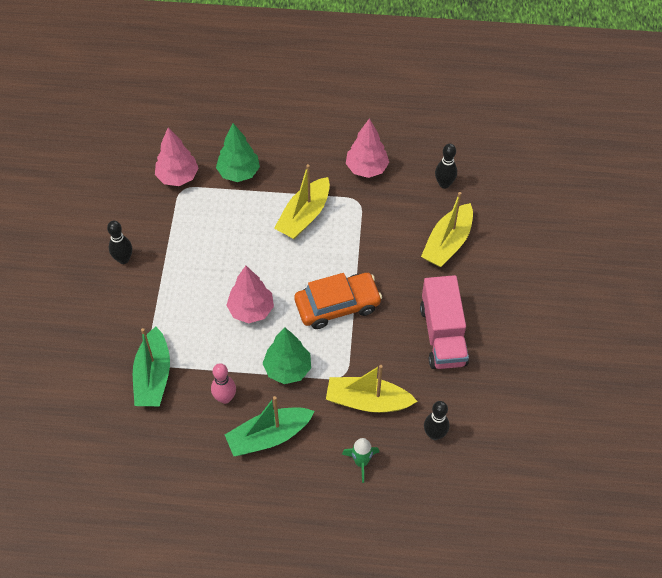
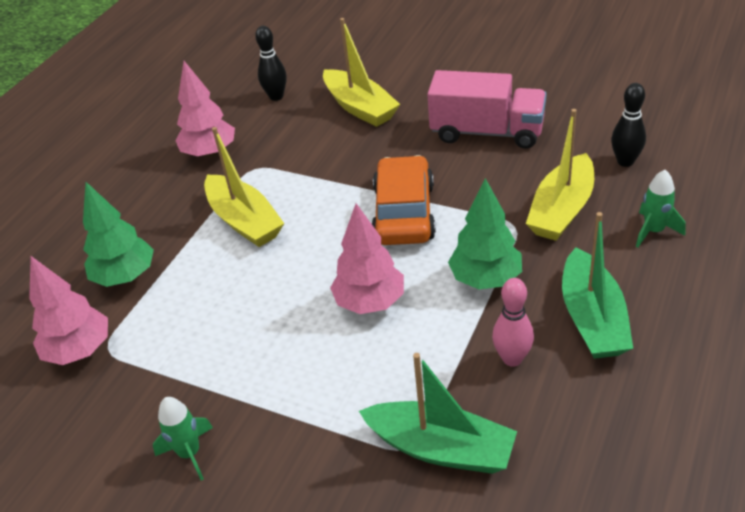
camera: 65 degrees left, 15 degrees down
(123, 259) = (189, 453): black bowling pin -> green rocket

